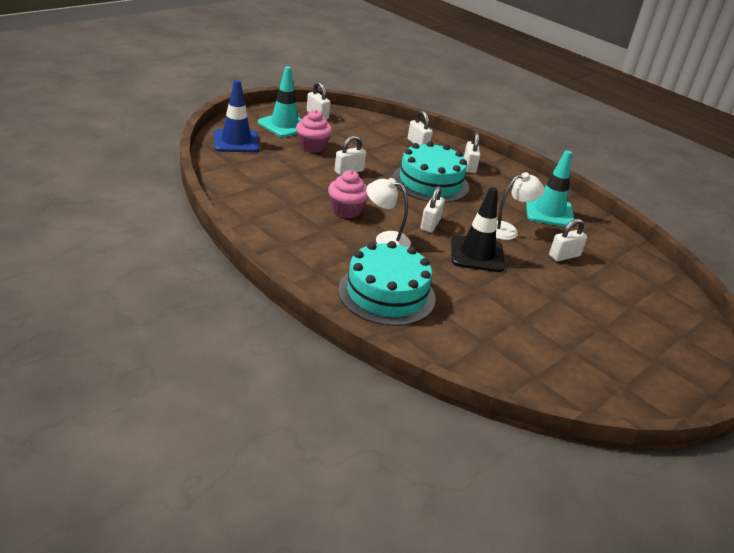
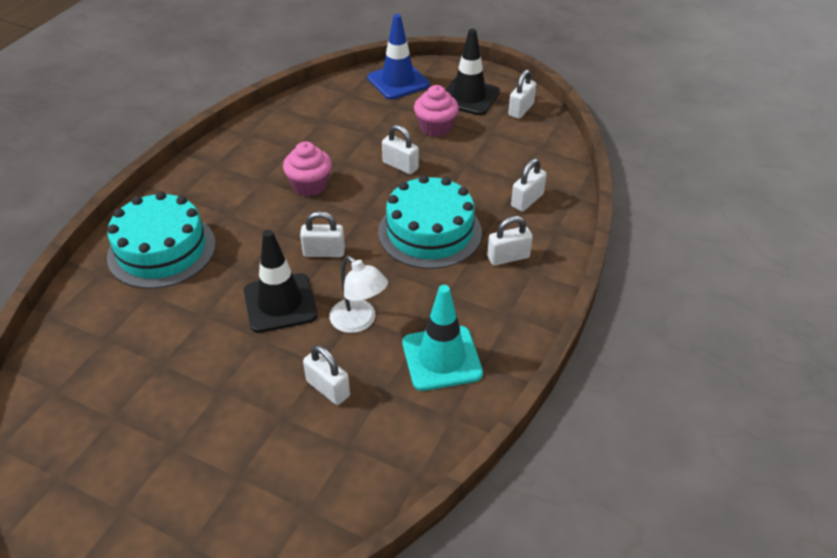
camera: 75 degrees right, 10 degrees up
(284, 125) = (469, 97): turquoise traffic cone -> black traffic cone
(385, 239) = (267, 226): white lamp -> none

